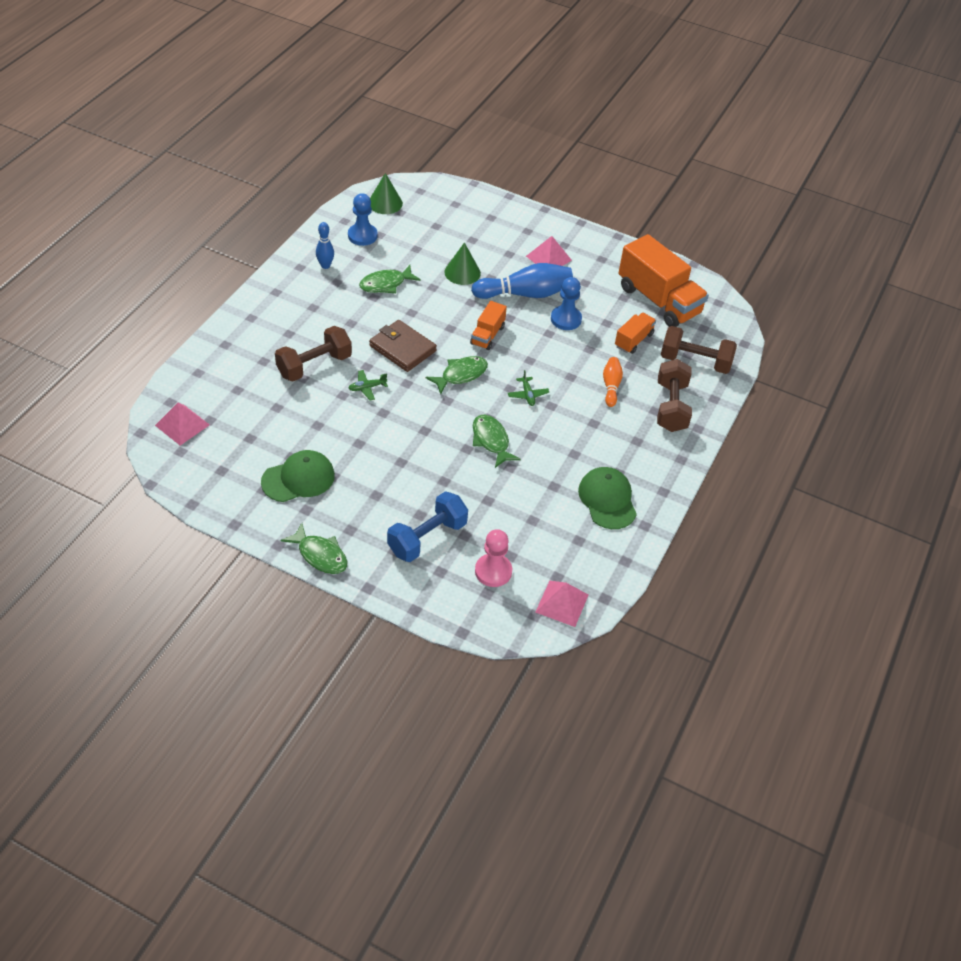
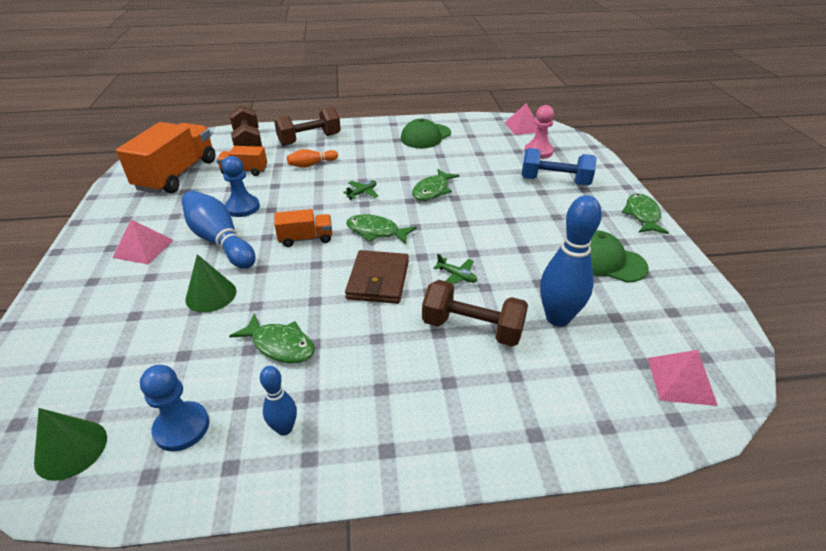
camera: 120 degrees left, 10 degrees down
(279, 409) = (557, 318): none -> blue bowling pin

